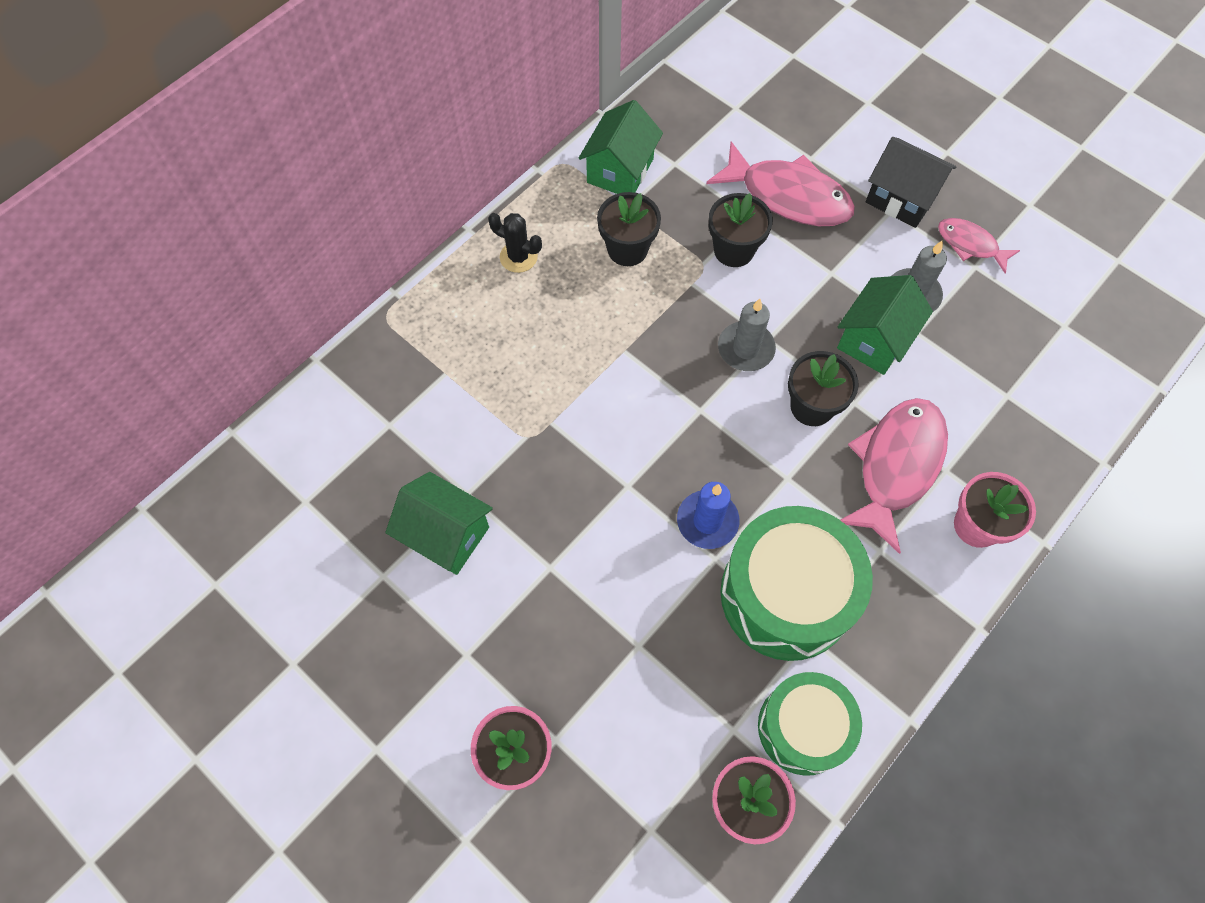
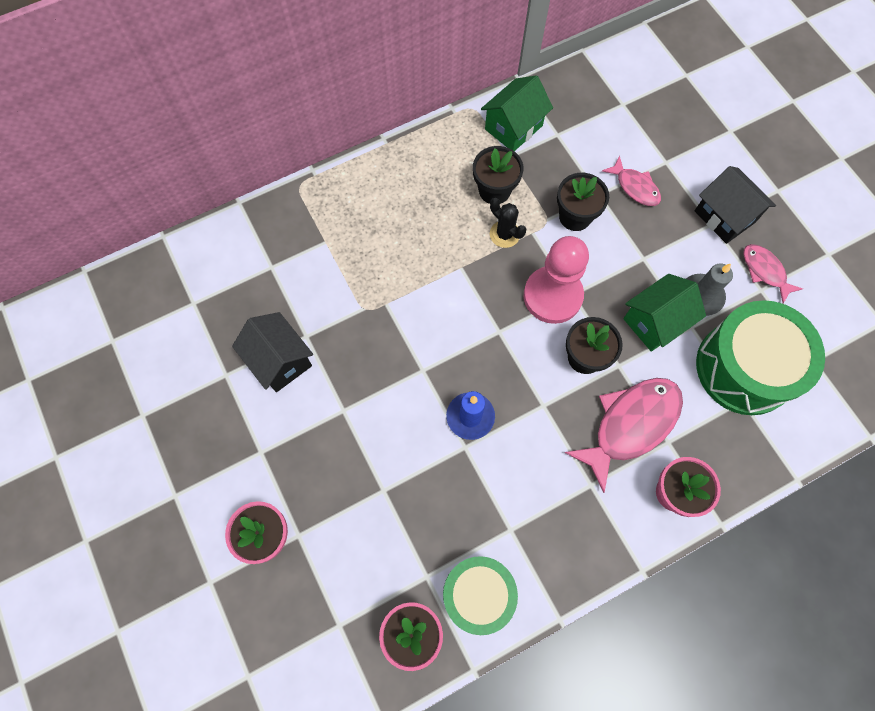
camera: 20 degrees right, 5 degrees up
(446, 535) = (280, 361): green house -> black house
(518, 257) = (411, 171): black cactus -> black cactus (504, 234)
(746, 348) = (552, 296): grey candle -> pink pawn
(786, 594) = (506, 492): green drum -> green drum (744, 368)
(788, 196) = (635, 187): pink fish -> pink fish, size x0.55

